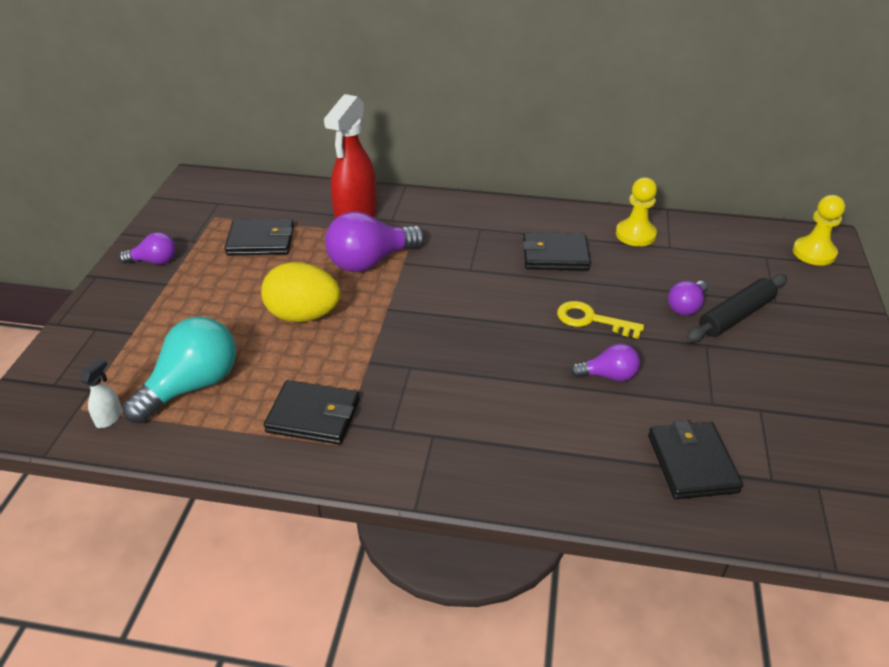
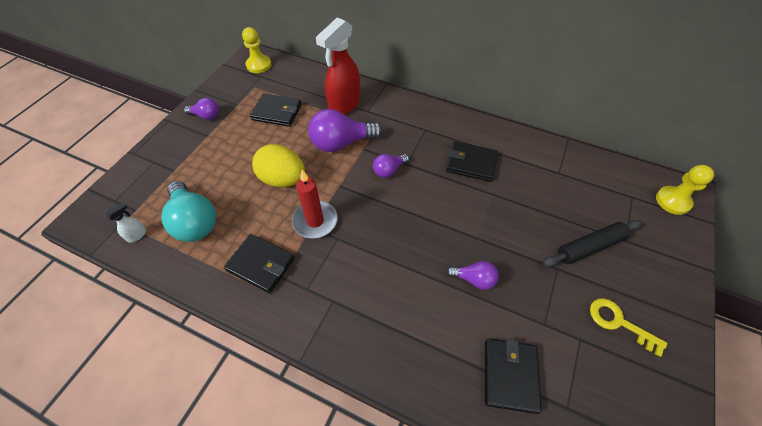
camera: 15 degrees right, 15 degrees up
(192, 386) = (194, 221): turquoise light bulb -> turquoise light bulb turned 90 degrees clockwise
(370, 353) = (315, 221): none -> red candle
(591, 320) = (478, 226): yellow key -> yellow key (619, 322)
(635, 234) = (536, 156): yellow pawn -> yellow pawn (259, 65)
(686, 307) = (553, 230): purple light bulb -> purple light bulb (389, 170)

